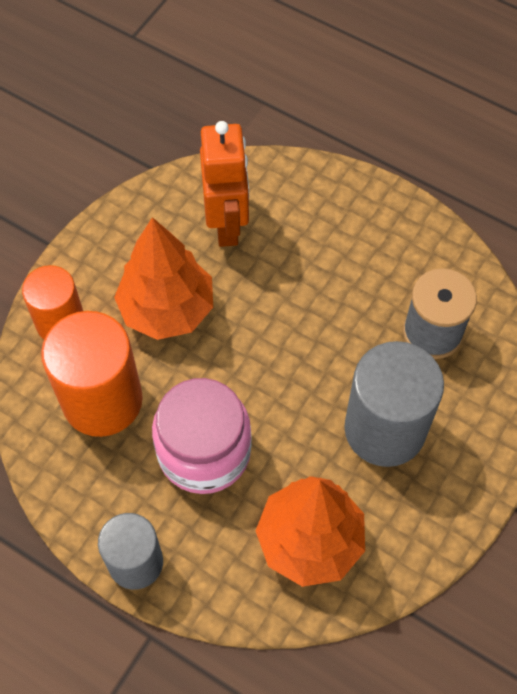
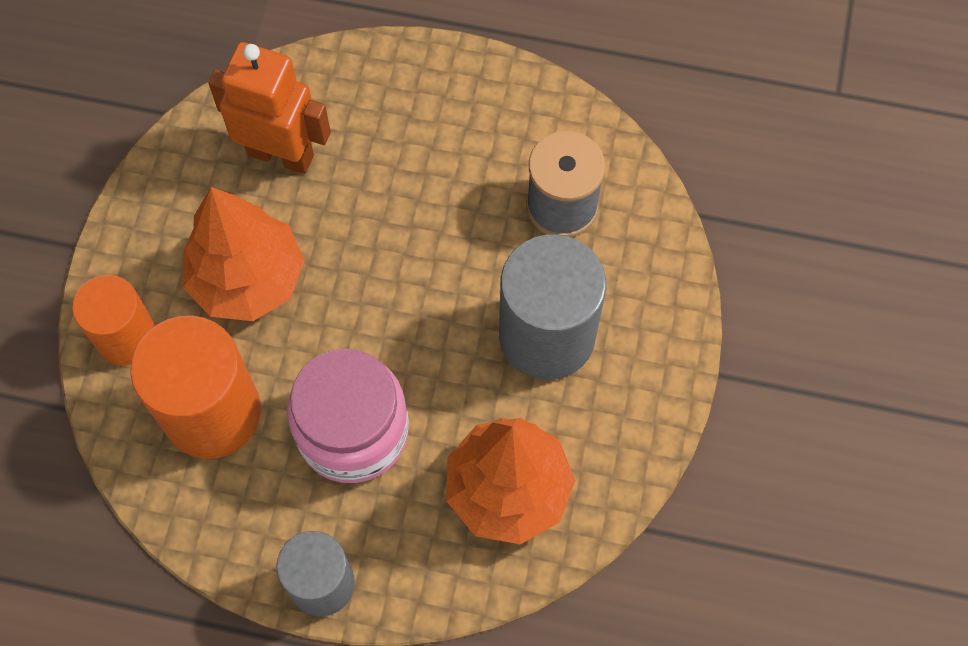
camera: 20 degrees left, 5 degrees up
(227, 224) = (281, 154): orange robot -> orange robot turned 45 degrees counterclockwise

